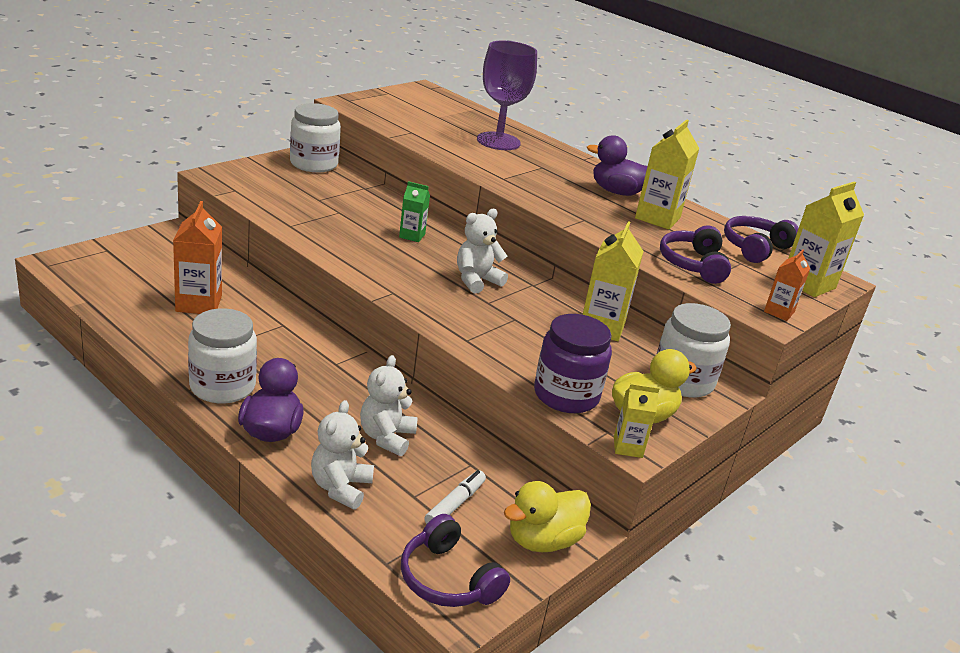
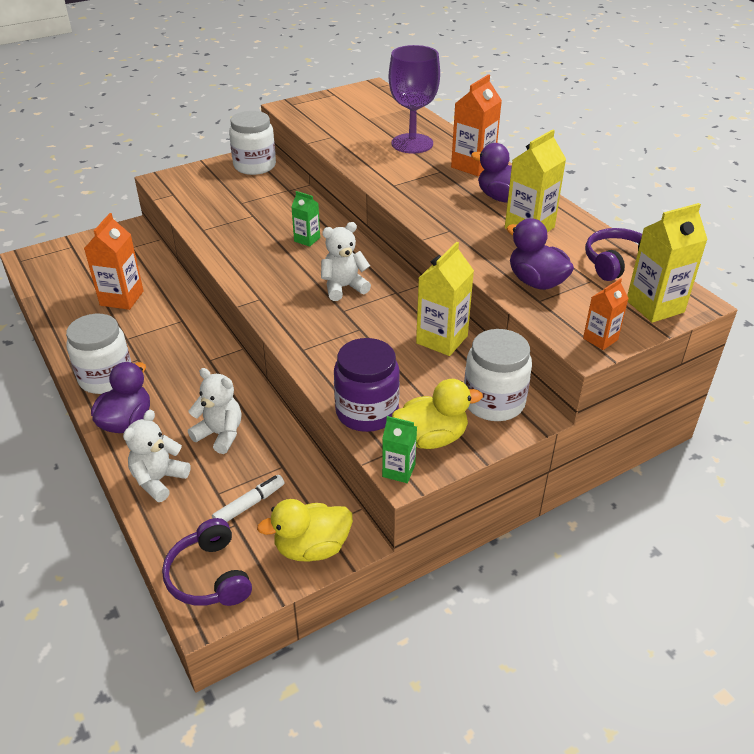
camera: 20 degrees right, 10 degrees up
(386, 437) = (220, 434): white teddy bear -> white teddy bear turned 90 degrees clockwise
(570, 163) = (473, 166): none -> orange carton
(628, 447) = (398, 471): yellow carton -> green carton
(693, 264) = (536, 282): purple headphones -> purple duck

